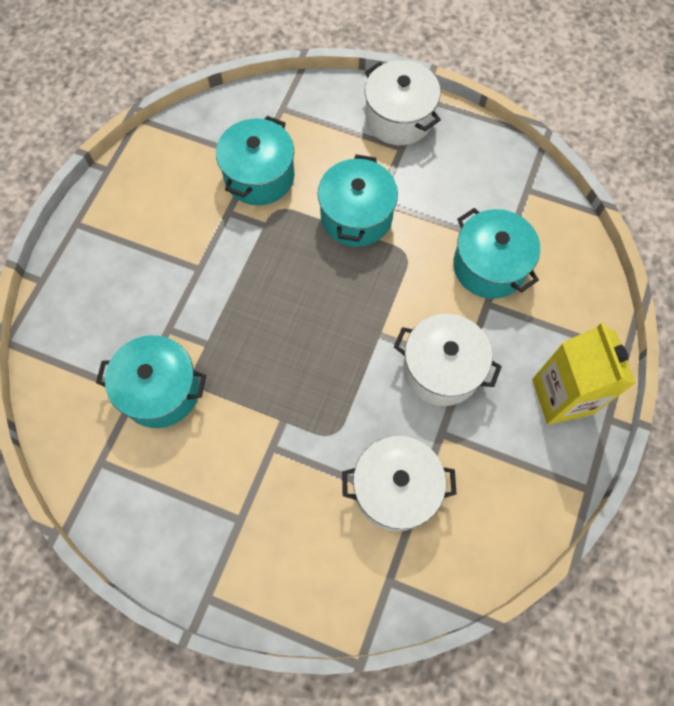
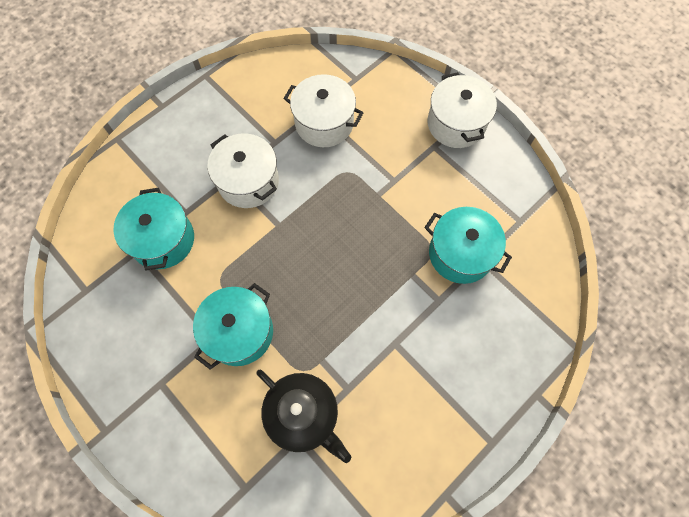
camera: 155 degrees left, 0 degrees up
(259, 176) = (303, 415): turquoise pot -> black teapot
(399, 118) = (142, 418): white pot -> white pot (456, 123)
(562, 396) = (180, 130): yellow carton -> none

